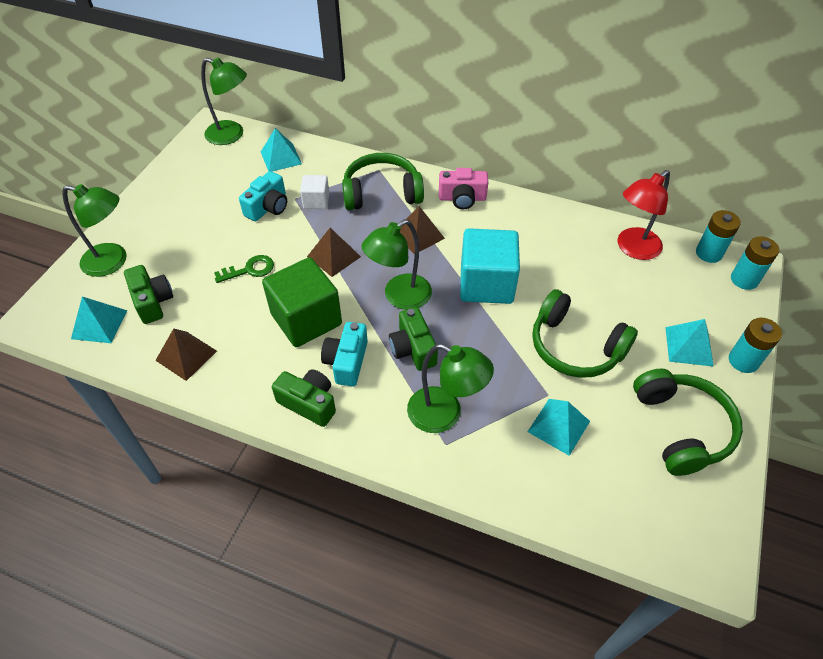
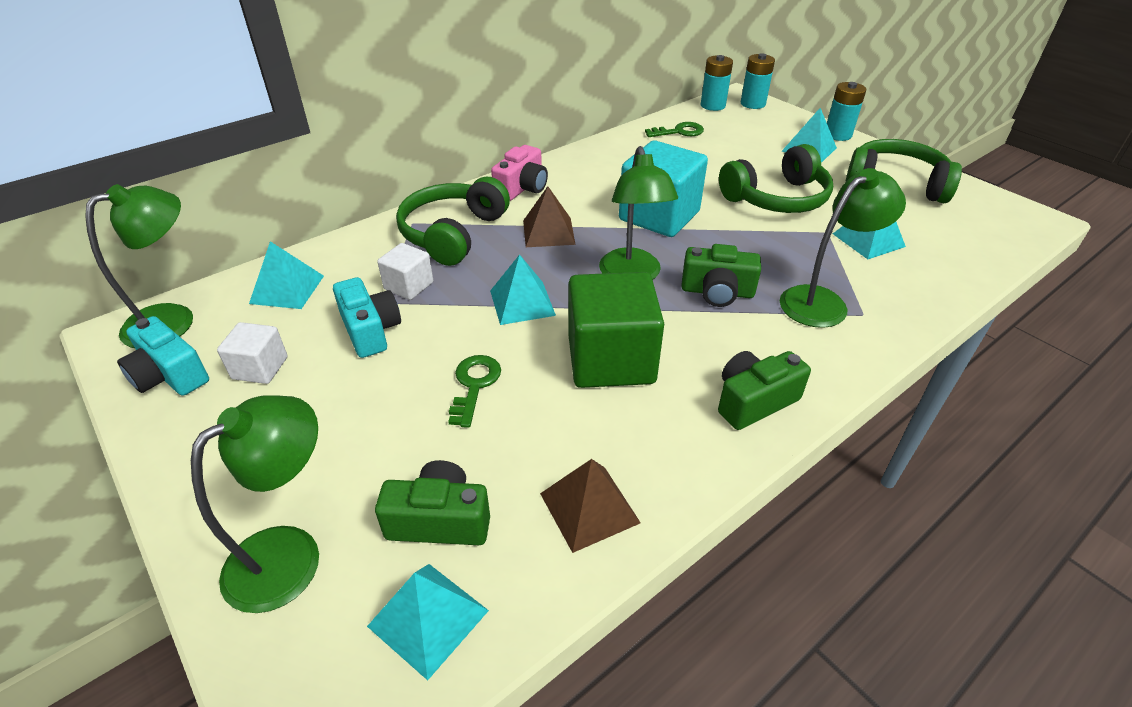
camera: 60 degrees left, 10 degrees down
(216, 185) = (260, 368): none -> white cube
(333, 256) = (522, 303): brown pyramid -> turquoise pyramid
(347, 362) = (705, 347): turquoise camera -> turquoise camera (170, 375)
(633, 249) = (679, 132): red lamp -> green key

